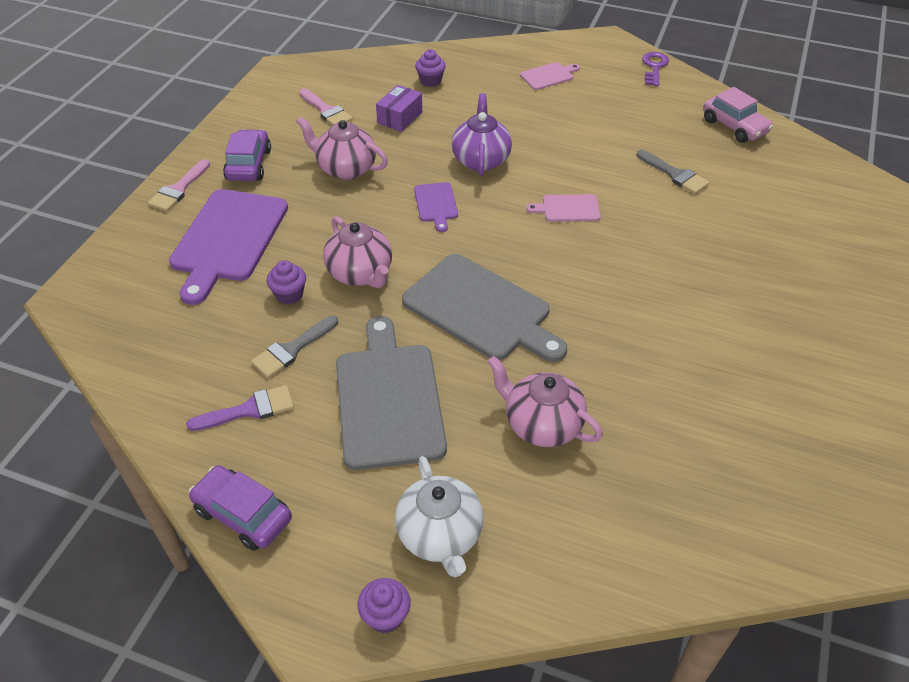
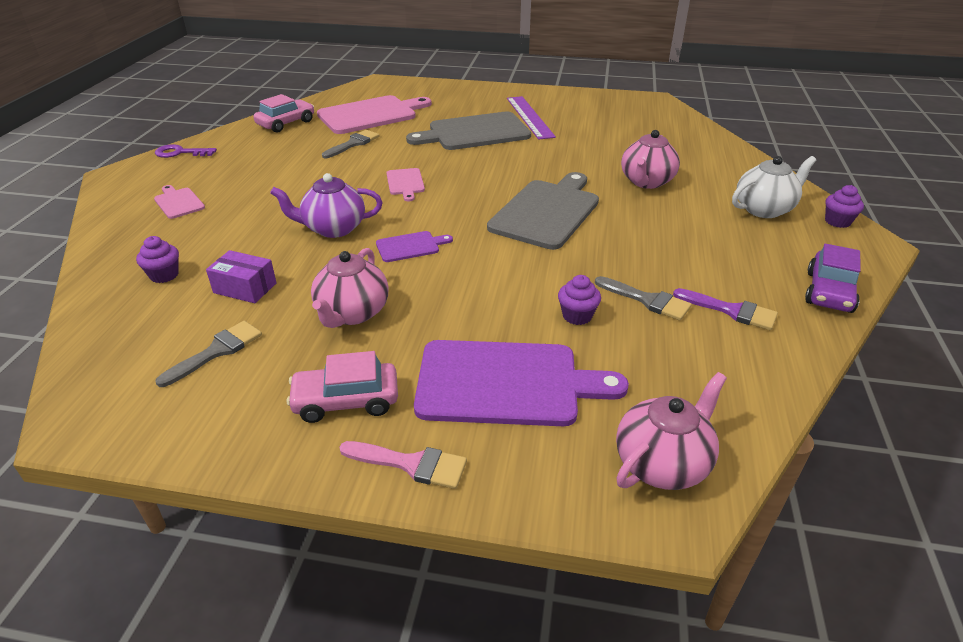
camera: 100 degrees left, 10 degrees down
(249, 164) = (346, 401): purple car -> pink car
(249, 410) = (731, 311): purple brush -> purple brush turned 150 degrees clockwise
(326, 111) = (217, 351): pink brush -> grey brush
(361, 274) = (528, 276): pink teapot -> pink teapot (662, 463)
(388, 399) = (668, 242): grey cutting board -> grey cutting board (475, 132)
(767, 190) = (371, 115): none -> pink cutting board
(773, 344) = (529, 117): none -> purple ruler

